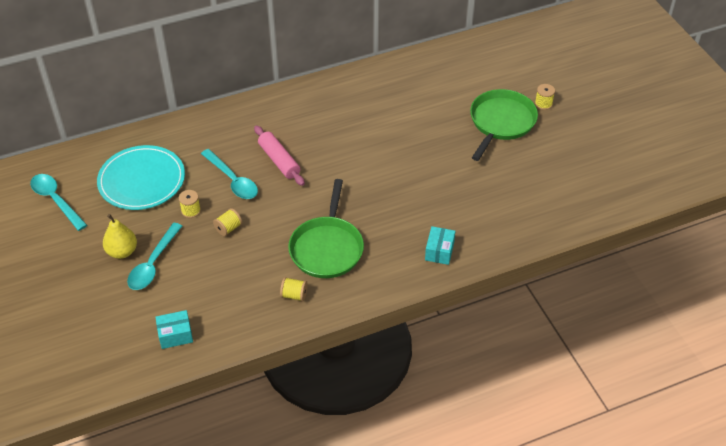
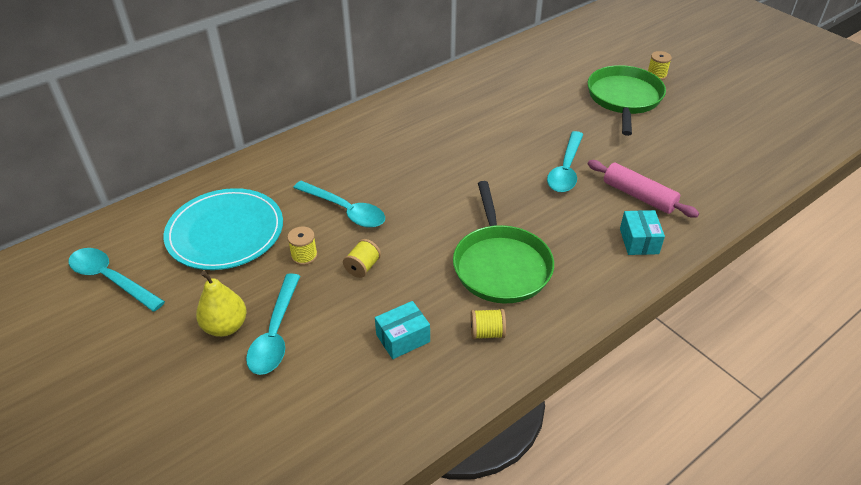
camera: 15 degrees left, 5 degrees down
(175, 335) = (343, 427): turquoise box -> turquoise box (403, 338)
(279, 161) = (394, 179): pink rolling pin -> pink rolling pin (638, 196)
(416, 179) = (566, 169): none -> turquoise spoon

